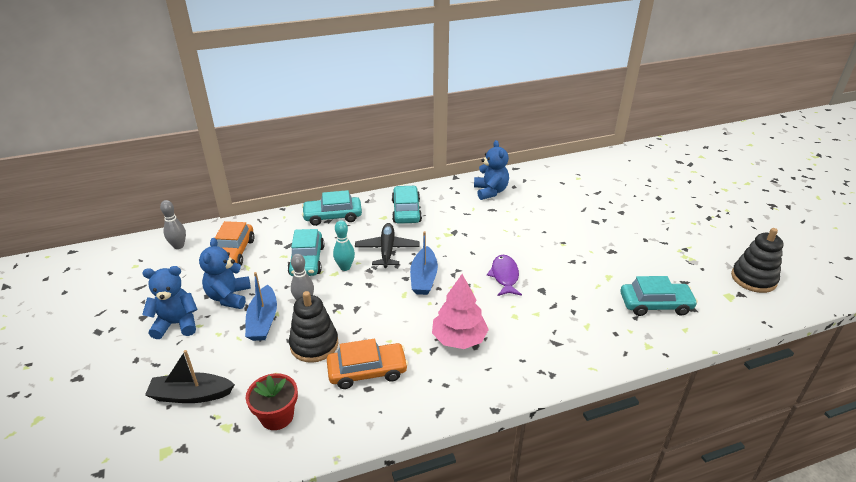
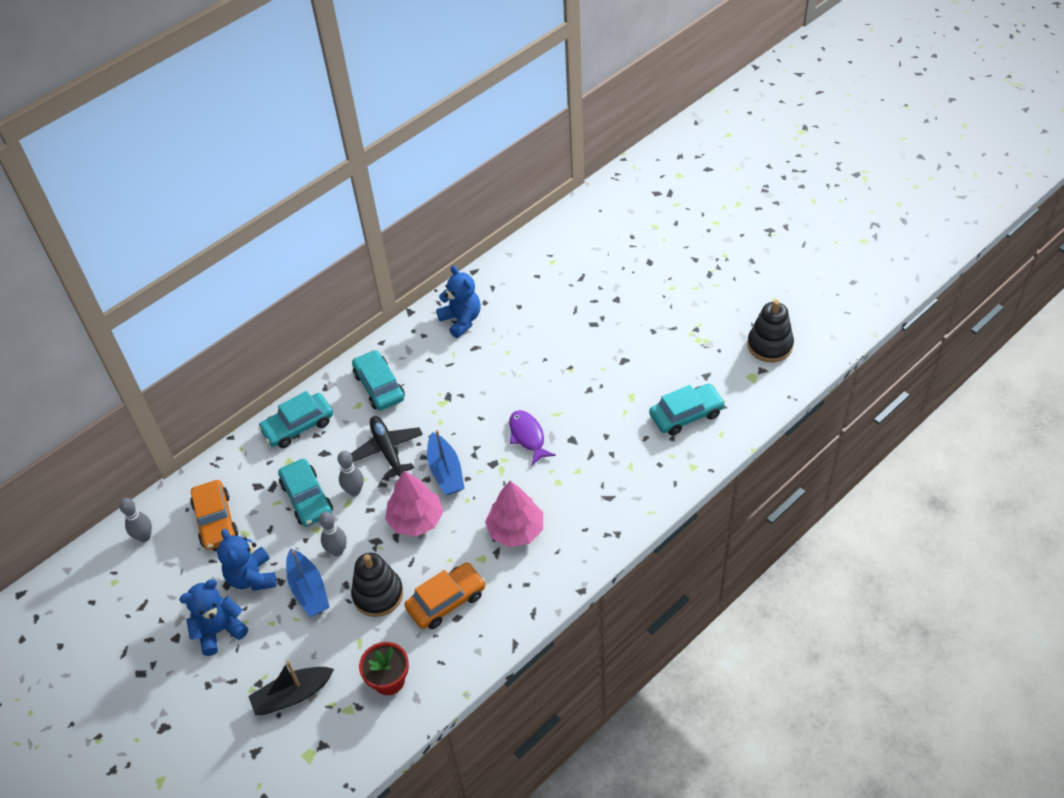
camera: 20 degrees left, 15 degrees up
(345, 267) = (354, 491): turquoise bowling pin -> grey bowling pin
(380, 302) = (416, 519): none -> pink tree

